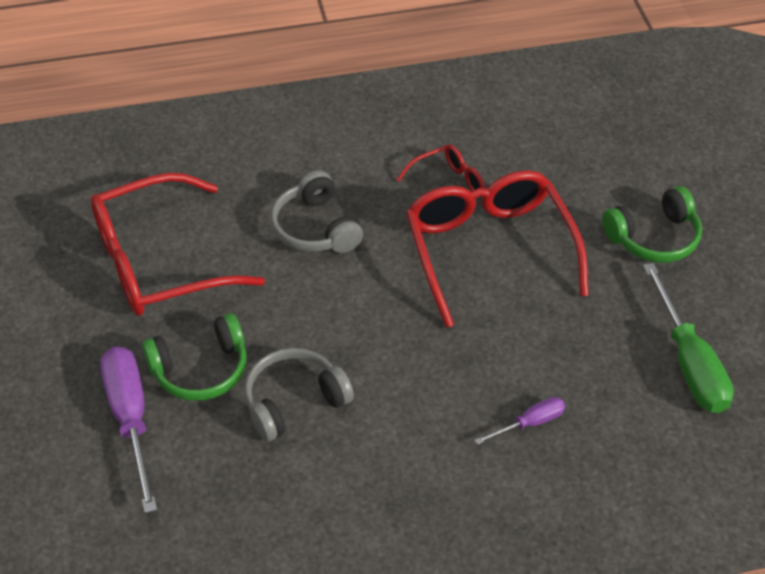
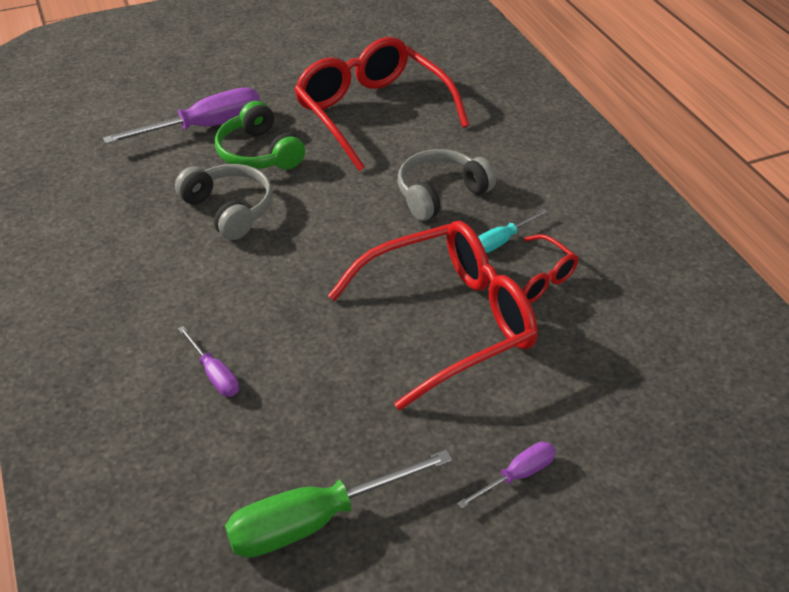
camera: 80 degrees right, 5 degrees down
(394, 197) = (502, 241): none -> turquoise screwdriver
(654, 237) = (517, 475): green headphones -> purple screwdriver

